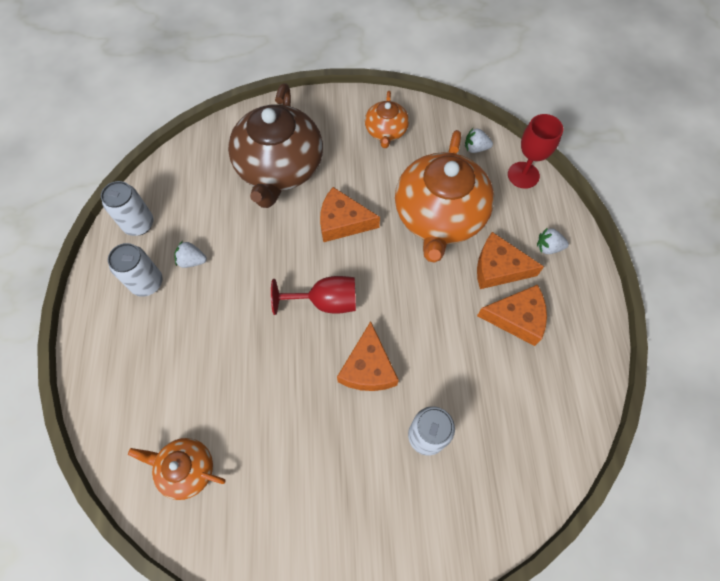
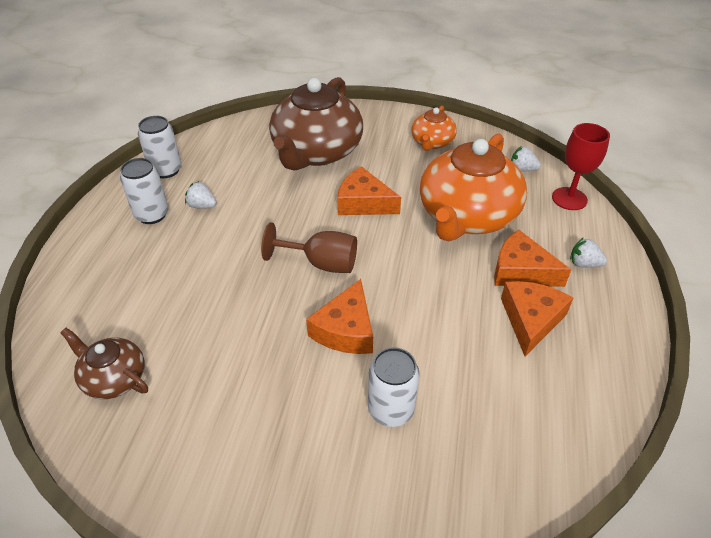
camera: 15 degrees right, 20 degrees down
(186, 469) = (114, 378): orange teapot -> brown teapot
(325, 302) = (321, 263): red goblet -> brown goblet
(516, 318) = (531, 320): orange cheese -> orange cheese turned 90 degrees counterclockwise

